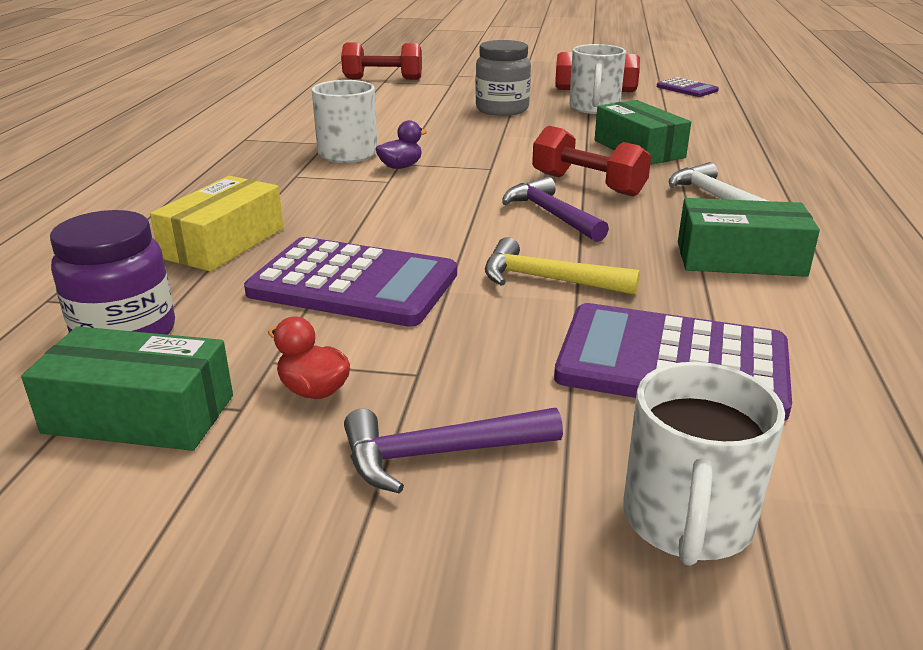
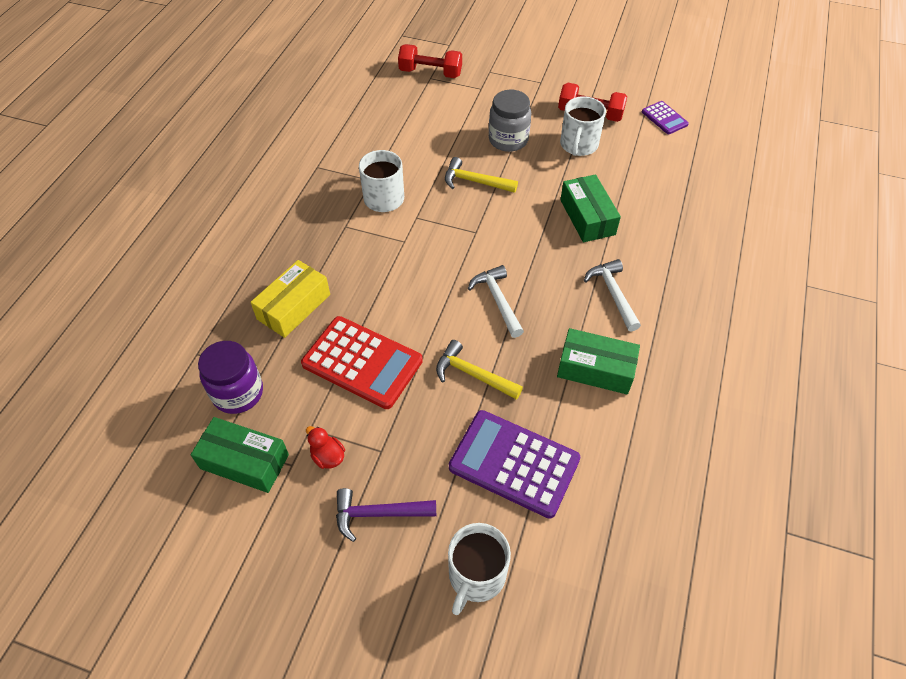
camera: 10 degrees right, 25 degrees up
(353, 284) = (362, 362): purple calculator -> red calculator
(400, 167) = (416, 223): purple duck -> none
(472, 136) = (475, 182): none -> yellow hammer
(551, 215) = (497, 300): purple hammer -> white hammer
(588, 185) = (534, 264): red dumbbell -> none

